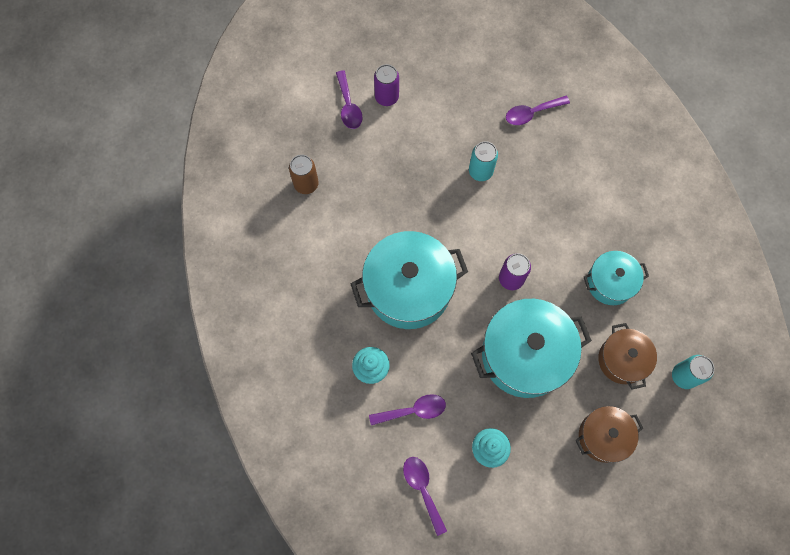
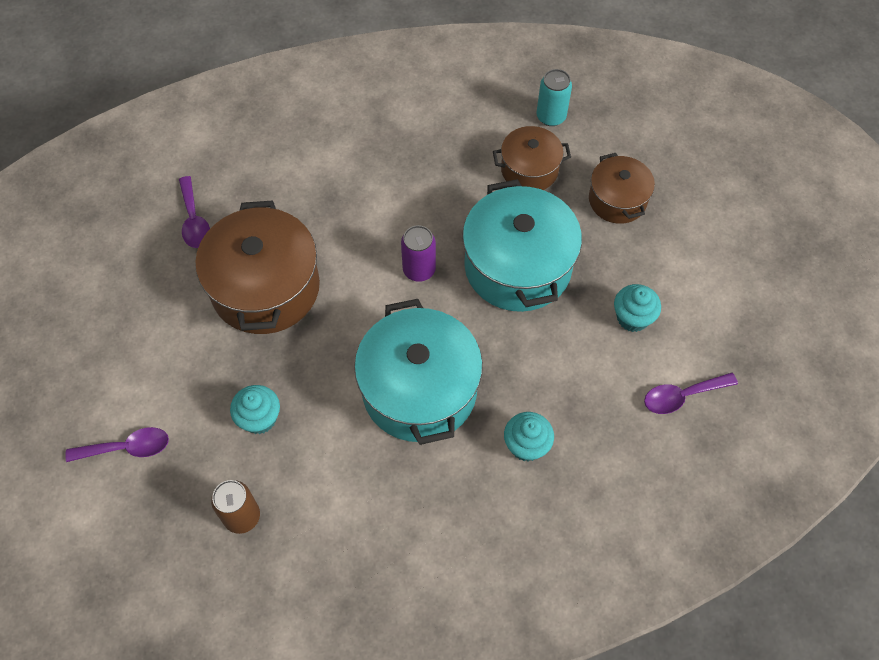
camera: 85 degrees left, 10 degrees down
(376, 184) = (259, 418): none -> turquoise cupcake
(386, 97) = (125, 394): purple can -> none
(413, 411) = (583, 399): purple spoon -> none
(480, 171) = (265, 288): turquoise can -> brown pot
(610, 282) = (435, 168): turquoise pot -> none

